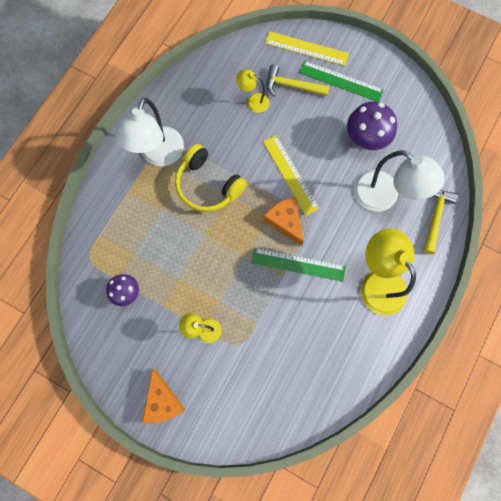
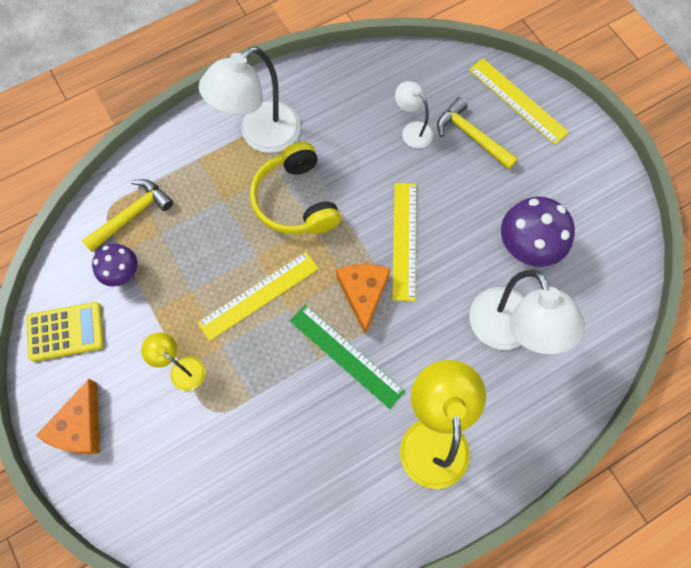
camera: 30 degrees right, 5 degrees down
(113, 350) = (65, 332): none -> yellow calculator
(222, 258) = (258, 295): none -> yellow ruler
(253, 101) = (412, 130): yellow lamp -> white lamp
(341, 81) = (538, 160): green ruler -> none
(435, 217) = (561, 395): yellow hammer -> yellow hammer (132, 215)

